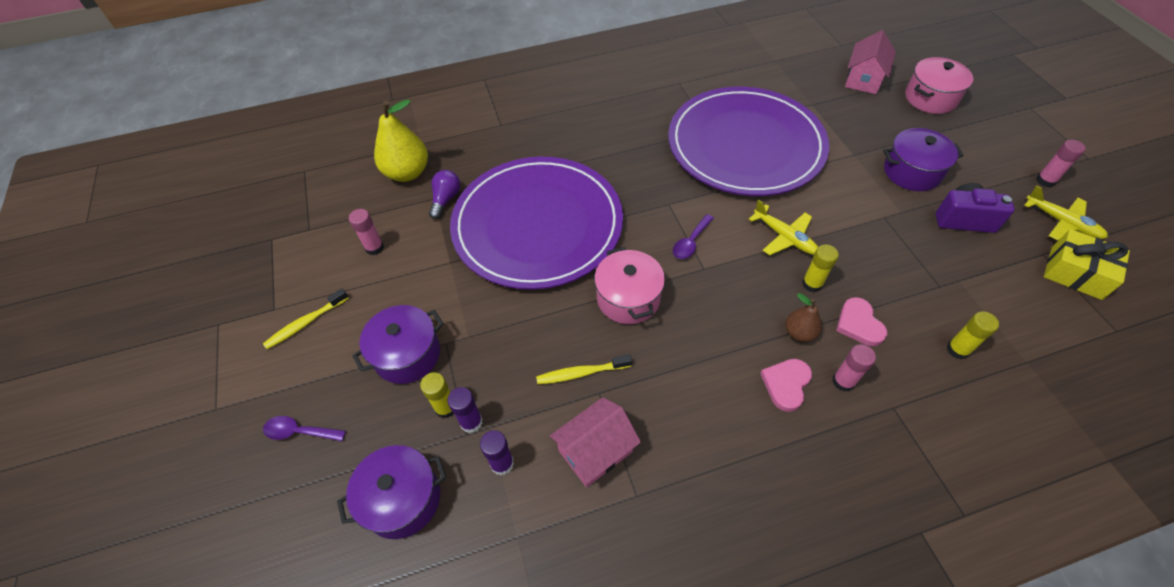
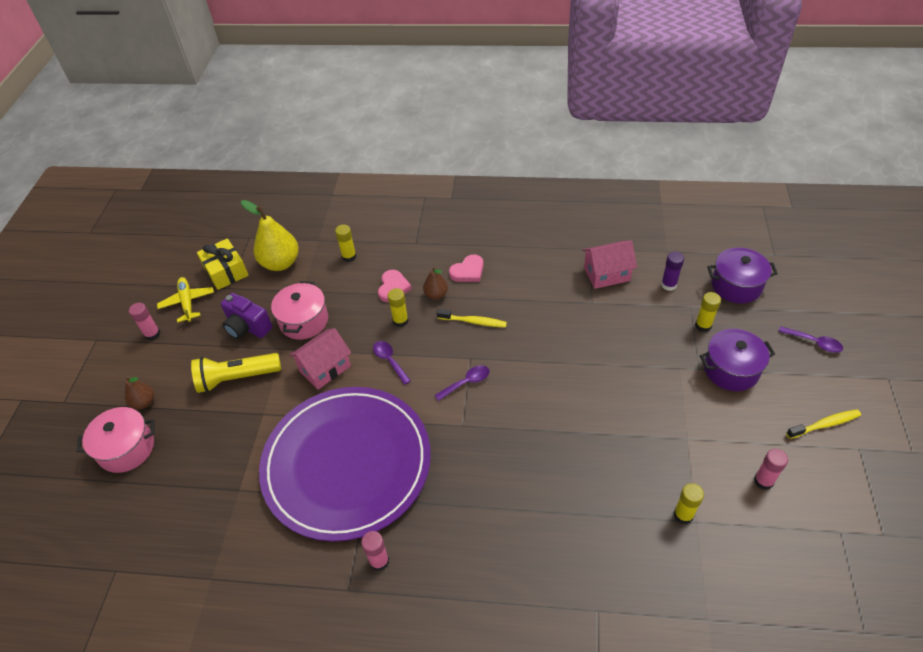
camera: 155 degrees left, 5 degrees down
(407, 173) = (726, 573): yellow pear -> yellow pear (280, 263)
(446, 199) = (683, 515): purple light bulb -> yellow glue stick
(471, 422) = (685, 312): purple glue stick -> none
(537, 225) = (594, 448): purple plate -> none
(581, 373) = (599, 317): yellow toothbrush -> yellow toothbrush (474, 322)
(628, 298) = (542, 355): pink pot -> pink pot (304, 321)
(784, 237) = (390, 361): yellow plane -> purple spoon
(843, 381) = (432, 262): pink glue stick -> pink glue stick (379, 561)
(863, 79) = (155, 502): pink house -> pink house (325, 368)
(912, 172) = (237, 378): purple pot -> yellow flashlight
(965, 129) = (144, 402): none -> brown pear

